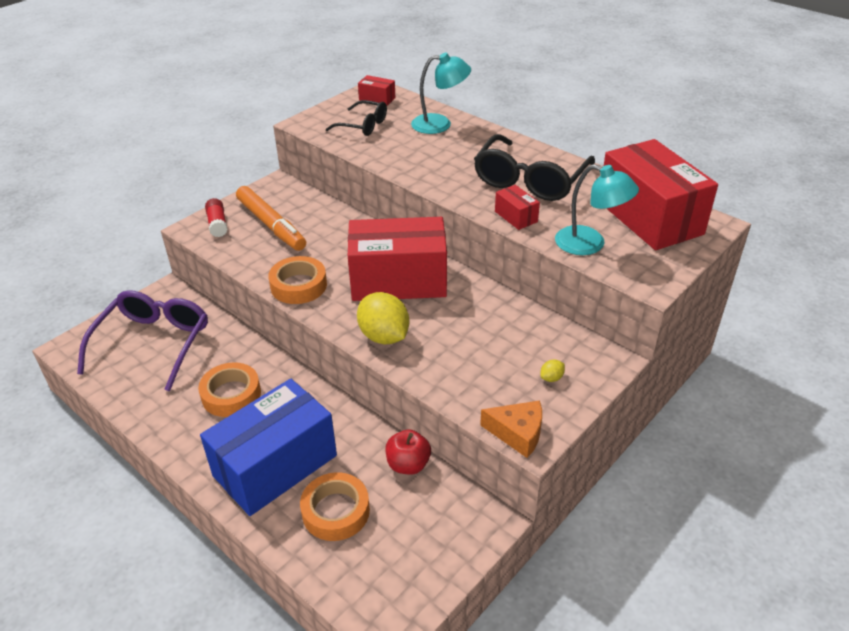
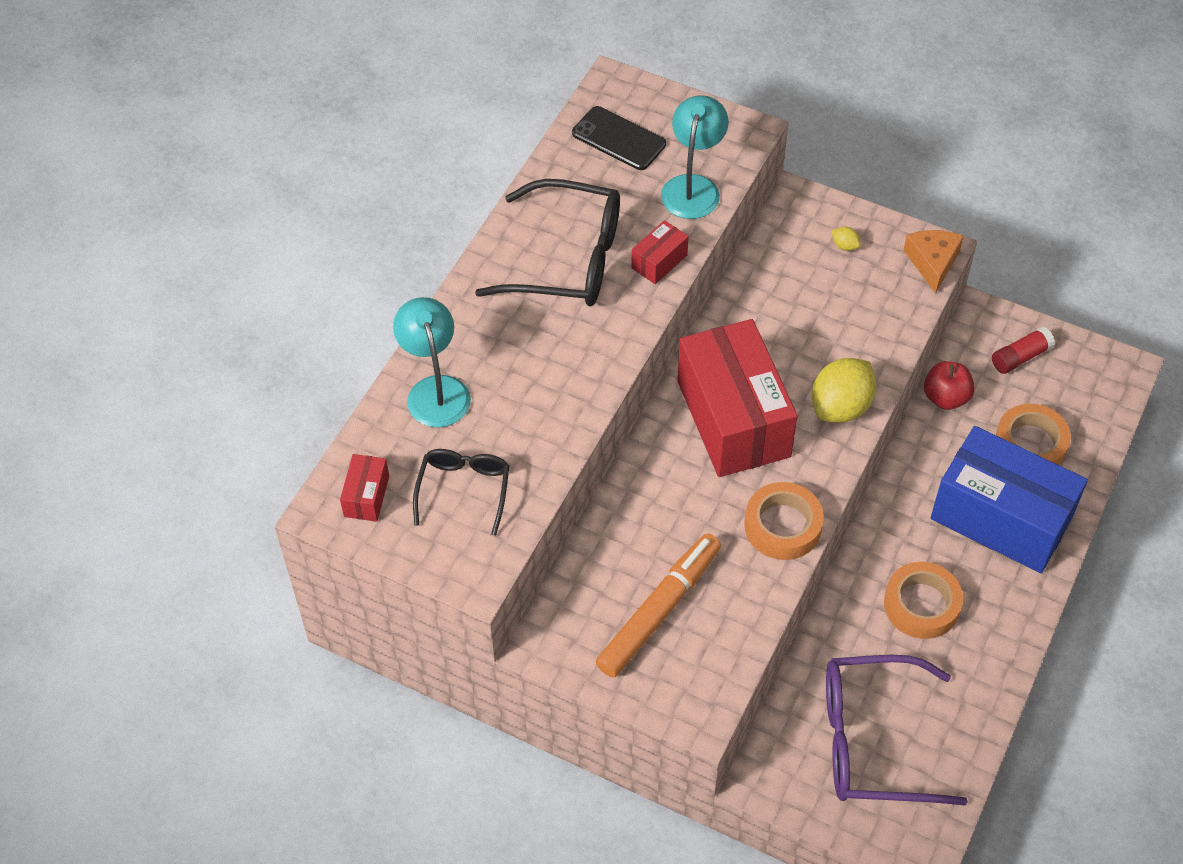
camera: 105 degrees left, 15 degrees up
(217, 224) = (680, 685): red glue stick -> red glue stick (1020, 357)
(649, 217) = (619, 139): red box -> black phone

